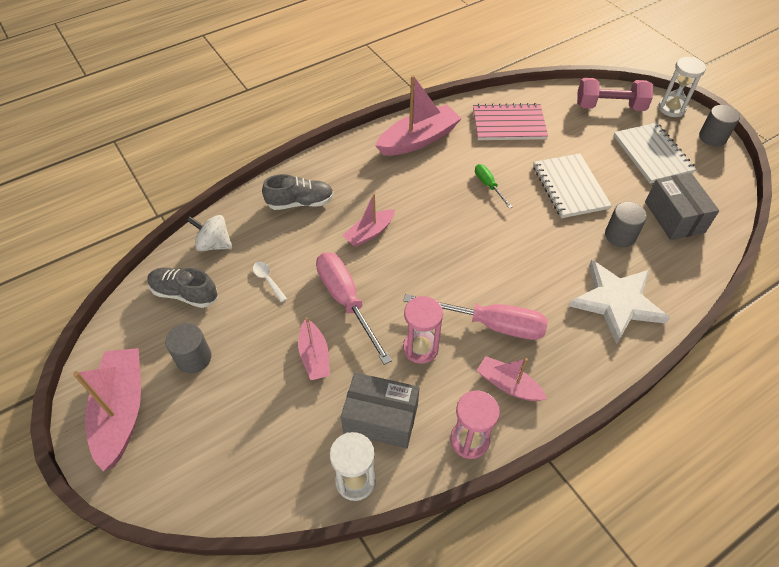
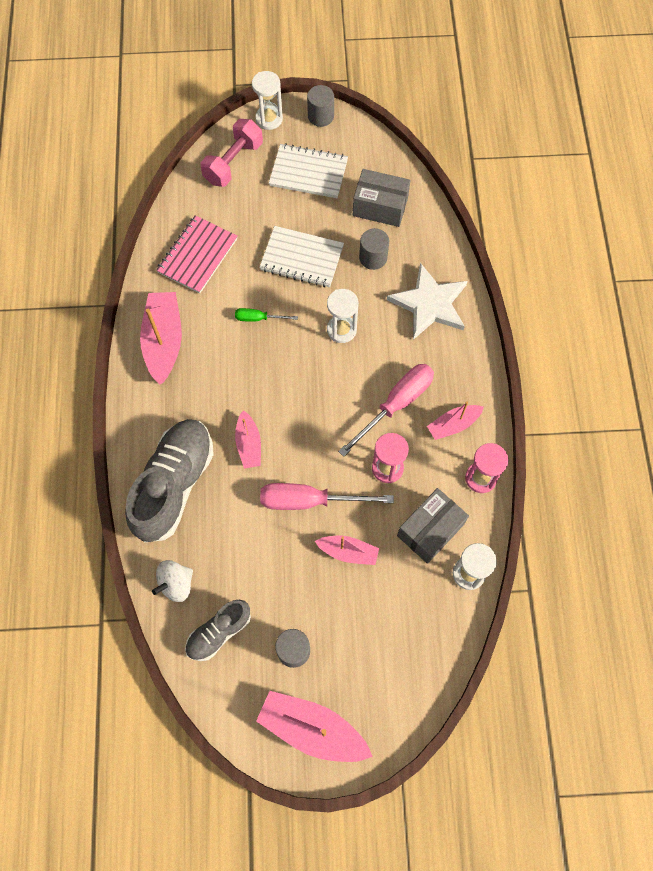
camera: 60 degrees left, 15 degrees up
(268, 280) = (248, 554): white spoon -> none
(300, 202) = (174, 485): grey shoe -> grey shoe, size x1.83
(528, 246) = (341, 330): none -> white hourglass

